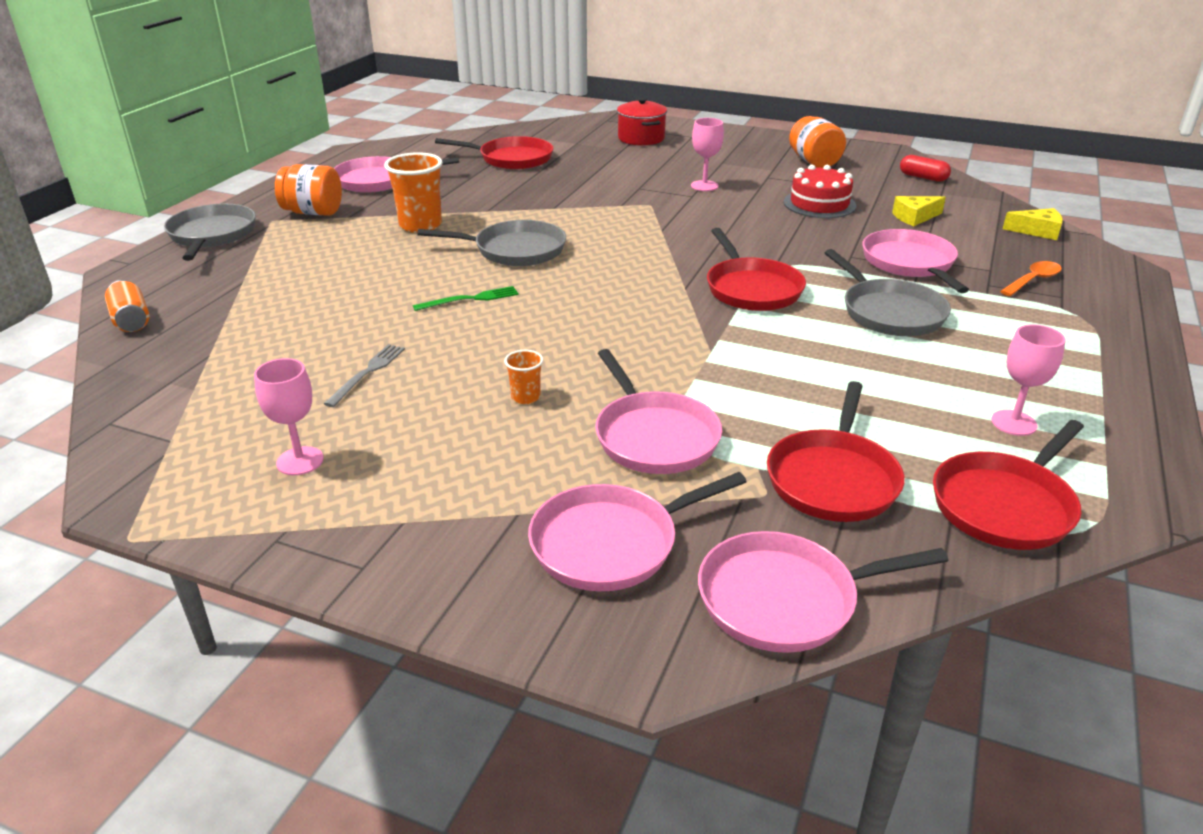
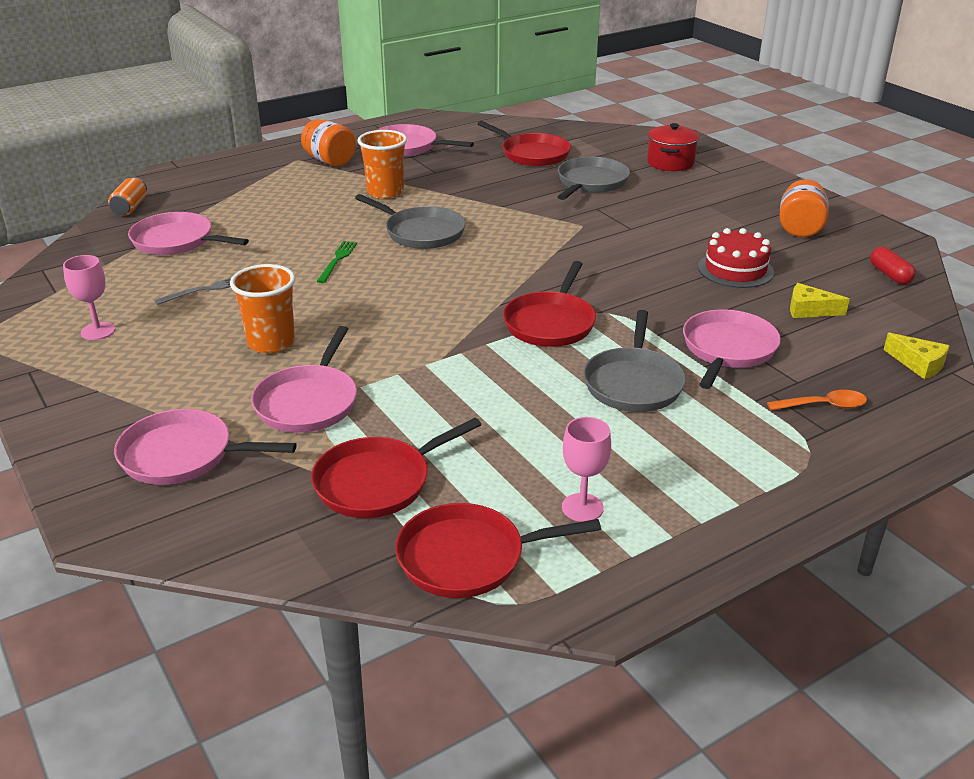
camera: 35 degrees right, 0 degrees up
(212, 235) = (247, 160): grey pan -> grey pan (591, 182)
(470, 299) = (337, 260): green fork -> green fork turned 90 degrees counterclockwise
(525, 397) = (271, 343): orange cup -> orange cup, size x2.01
(704, 186) = (656, 222): pink goblet -> none
(784, 599) = (225, 537): pink pan -> pink pan (176, 241)

